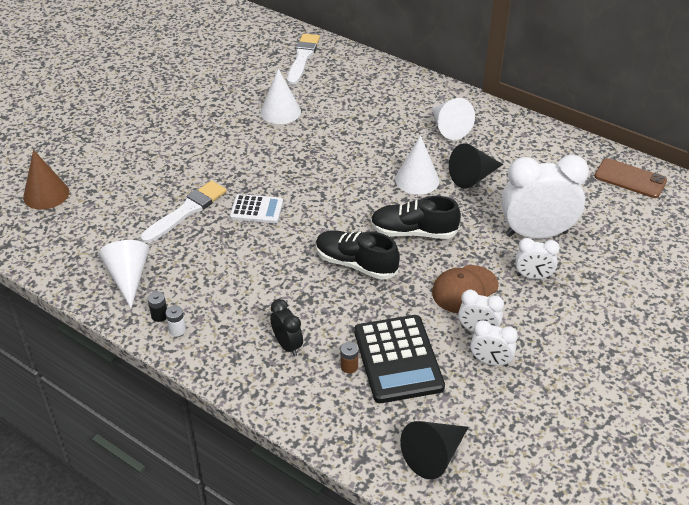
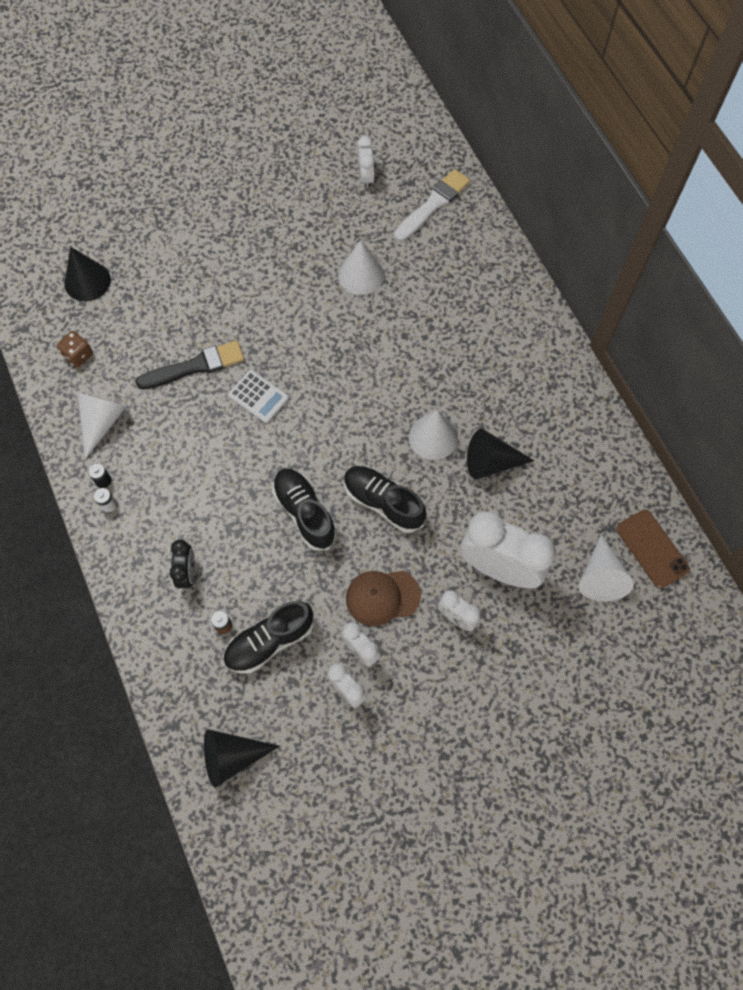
camera: 30 degrees right, 25 degrees up
(46, 194) = (87, 281): brown cone -> black cone
(72, 243) = (78, 355): none -> brown dice
(186, 211) = (195, 366): white brush -> black brush
(239, 60) = (366, 177): none -> white clock
(398, 359) = (269, 641): black calculator -> black shoe
(448, 127) = (515, 381): white cone -> white cone (600, 576)

